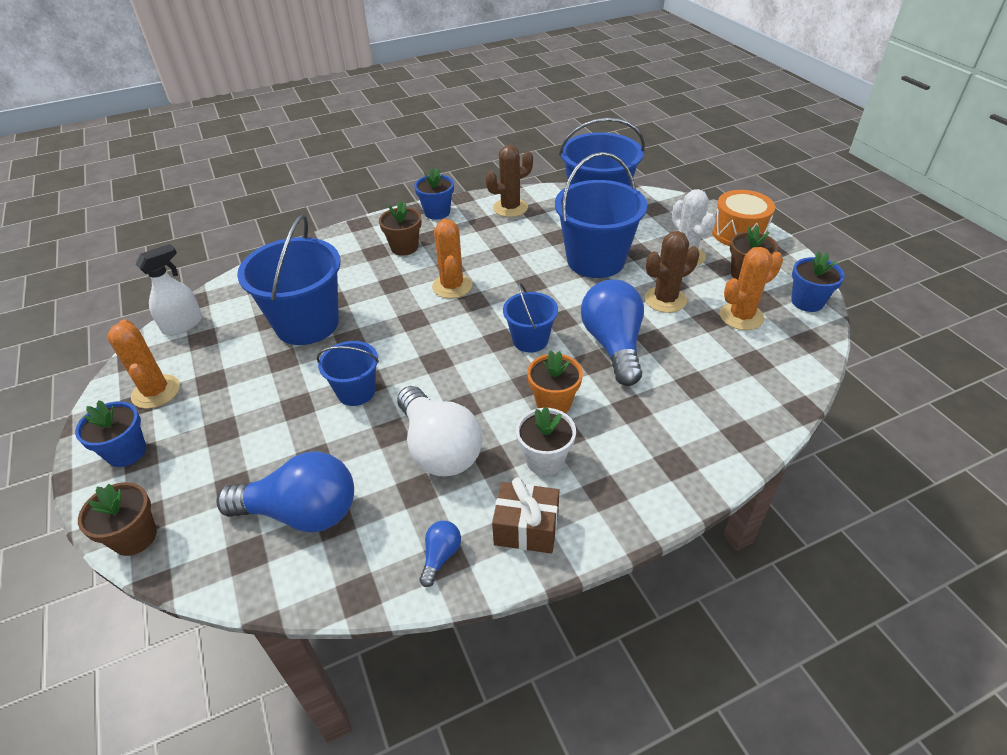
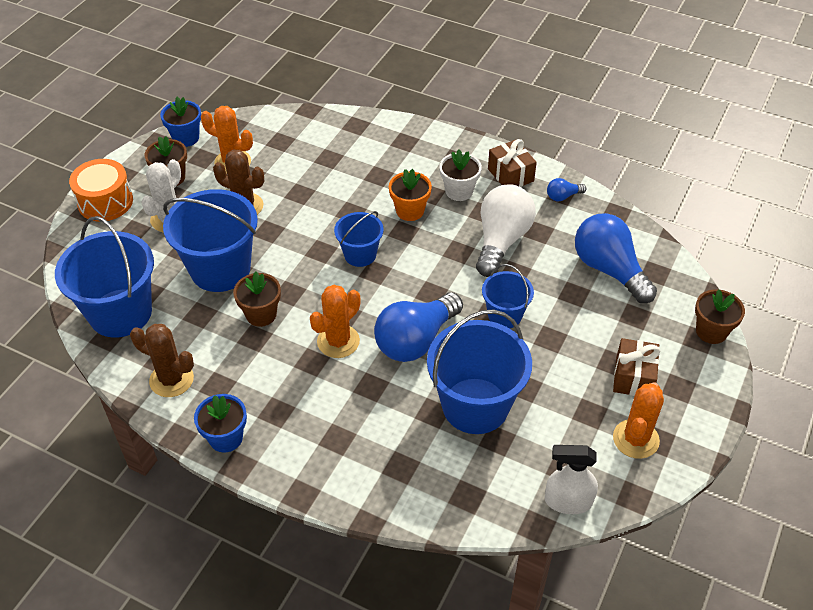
camera: 130 degrees left, 5 degrees up
(126, 452) = (686, 399): blue flower pot -> none
(192, 433) = (633, 377): none -> brown gift
(404, 247) = (310, 419): brown flower pot -> brown flower pot (261, 314)
(613, 345) = (324, 210): blue light bulb -> blue light bulb (416, 340)

